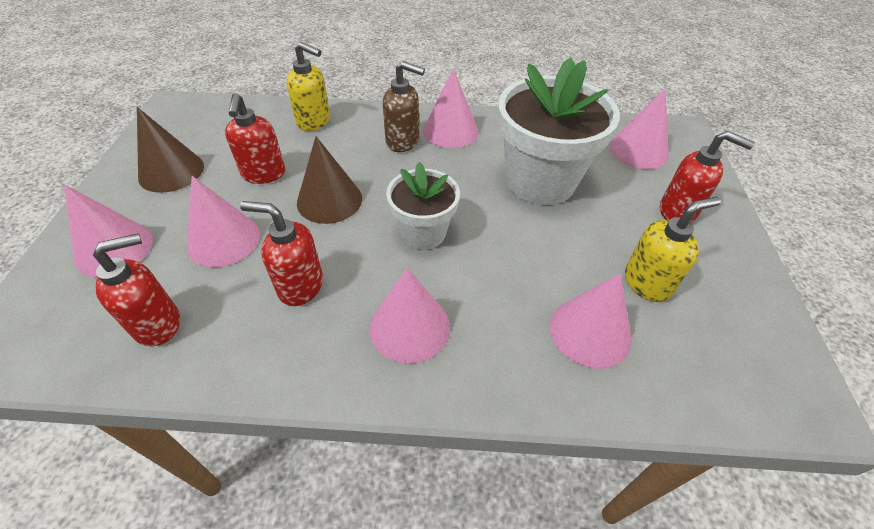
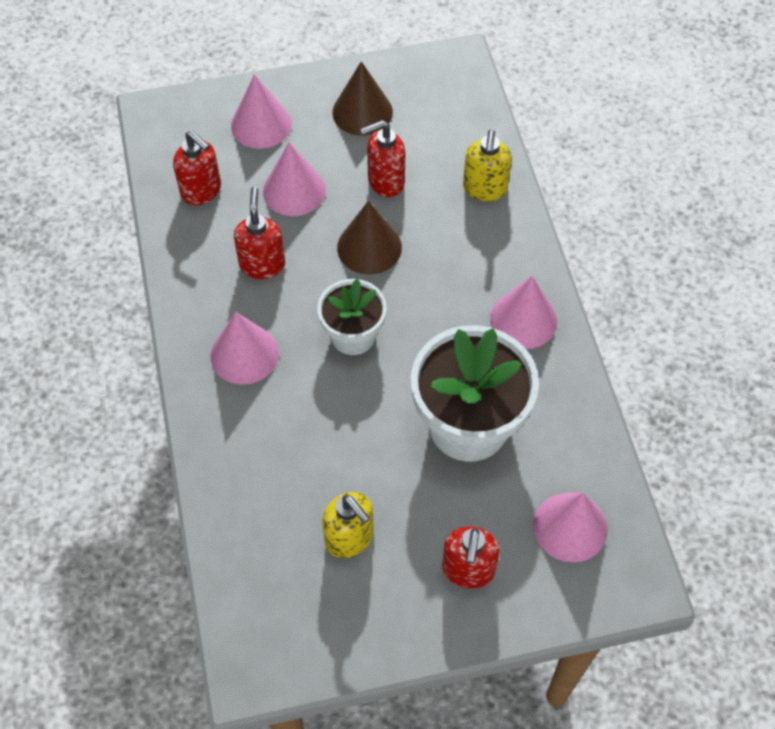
camera: 75 degrees right, 10 degrees up
(403, 142) = (484, 280): brown soap dispenser -> none
(590, 332) = (277, 491): pink cone -> none

